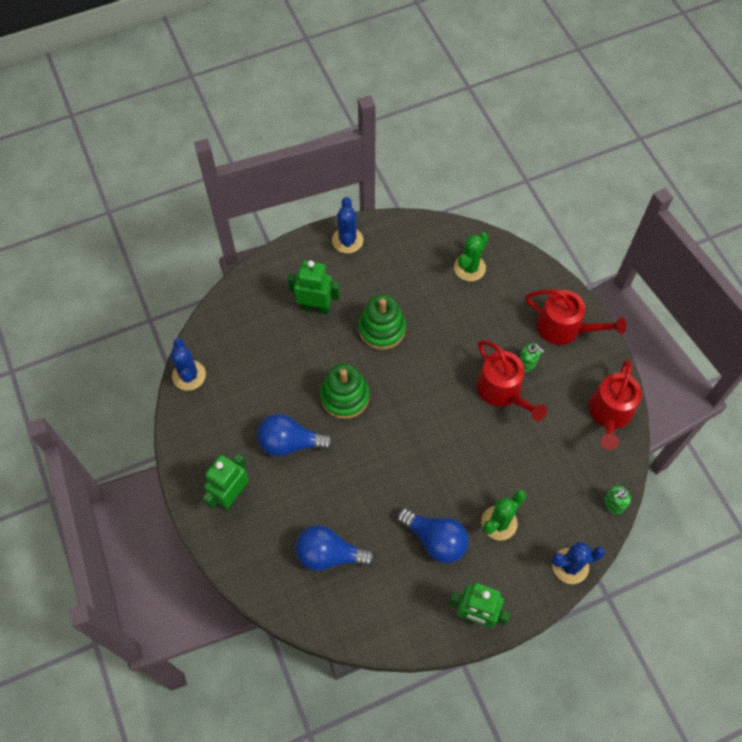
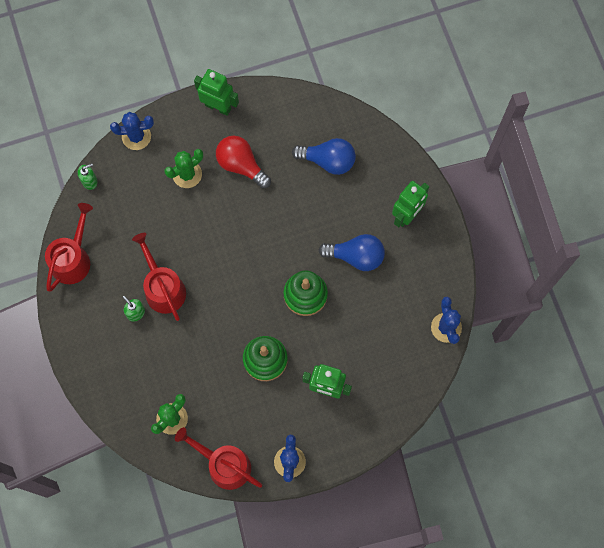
camera: 175 degrees left, 10 degrees up
(435, 540) = (241, 165): blue light bulb -> red light bulb
(564, 328) = (94, 346): red watering can -> red watering can (224, 464)

